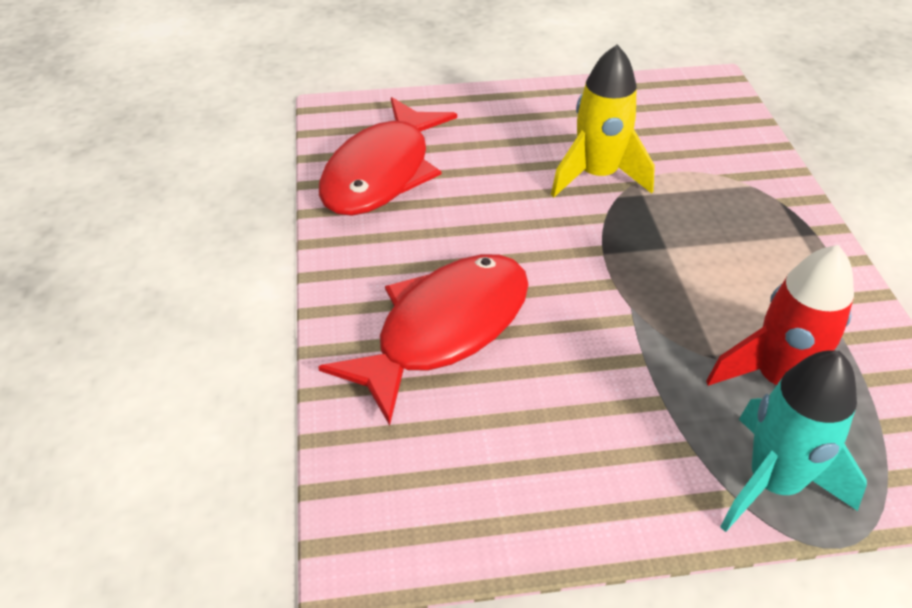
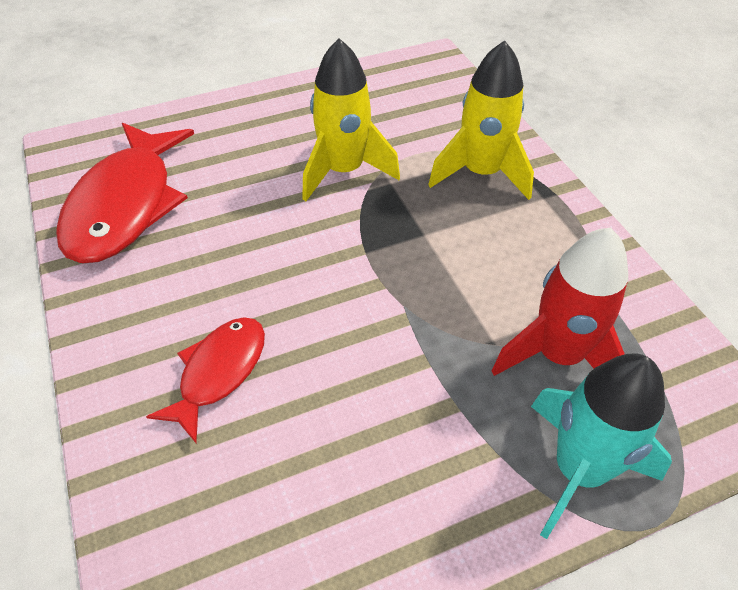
camera: 15 degrees left, 5 degrees up
(444, 330) = (219, 372): red fish -> red fish, size x0.57
(739, 201) = (481, 173): none -> yellow rocket

